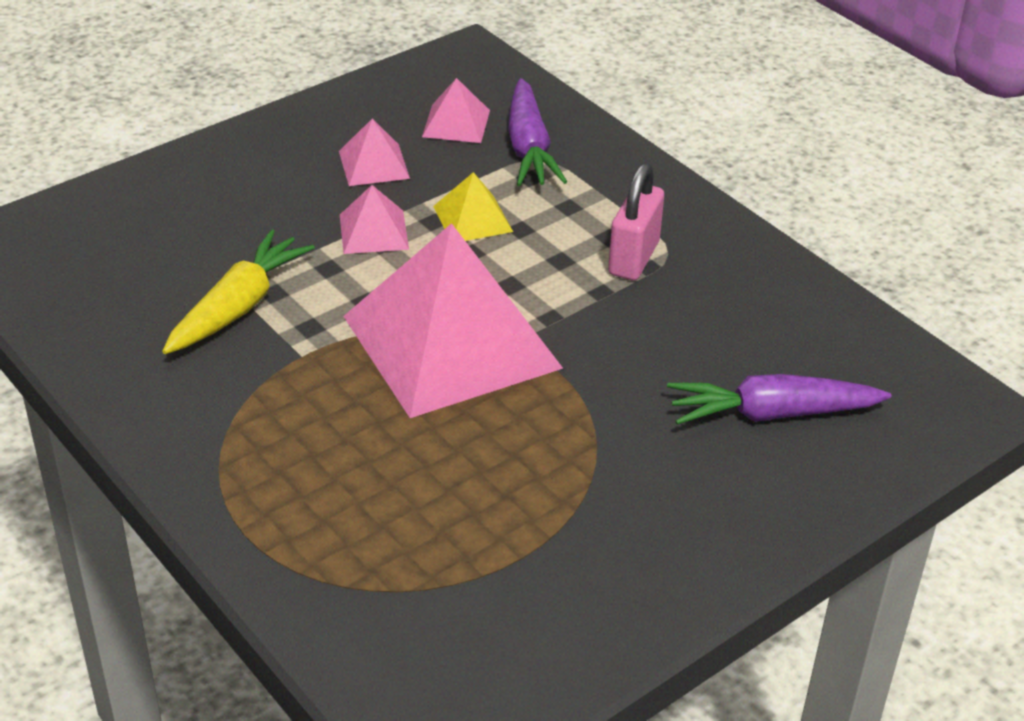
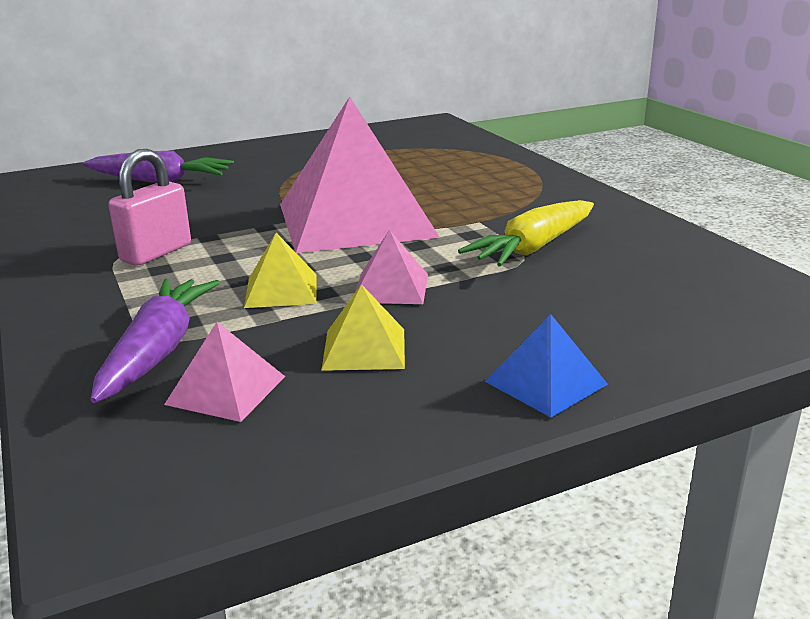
camera: 165 degrees left, 15 degrees down
(236, 149) = (546, 382): none -> blue pyramid
(373, 164) = (364, 349): pink pyramid -> yellow pyramid

